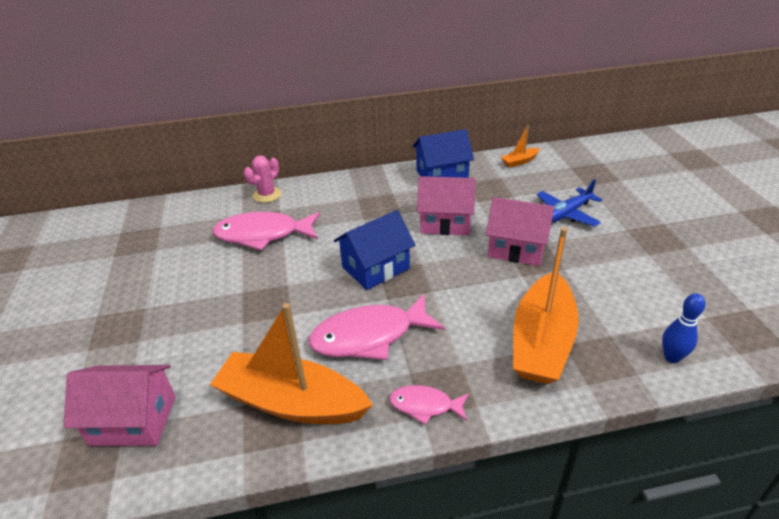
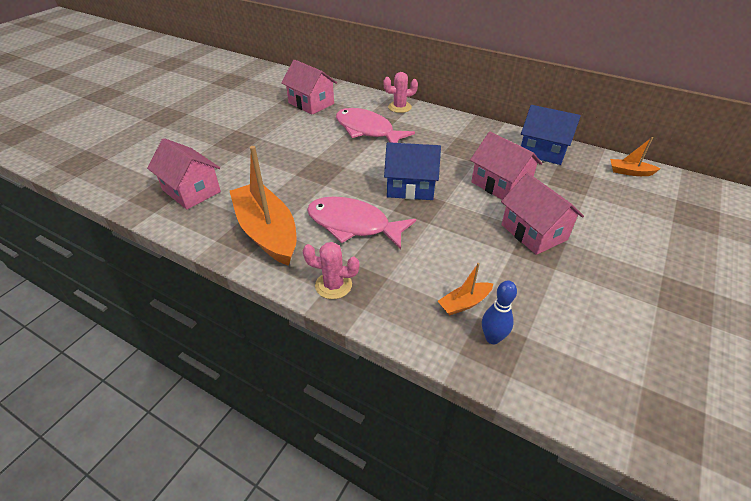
camera: 40 degrees right, 5 degrees up
(159, 237) = (311, 103): none -> pink house
(425, 405) = (333, 285): pink fish -> pink cactus
(542, 341) = (464, 303): orange boat -> orange boat, size x0.44
(567, 213) = (618, 232): blue plane -> none
(671, 357) = (559, 388): blue bowling pin -> blue bowling pin (492, 338)

